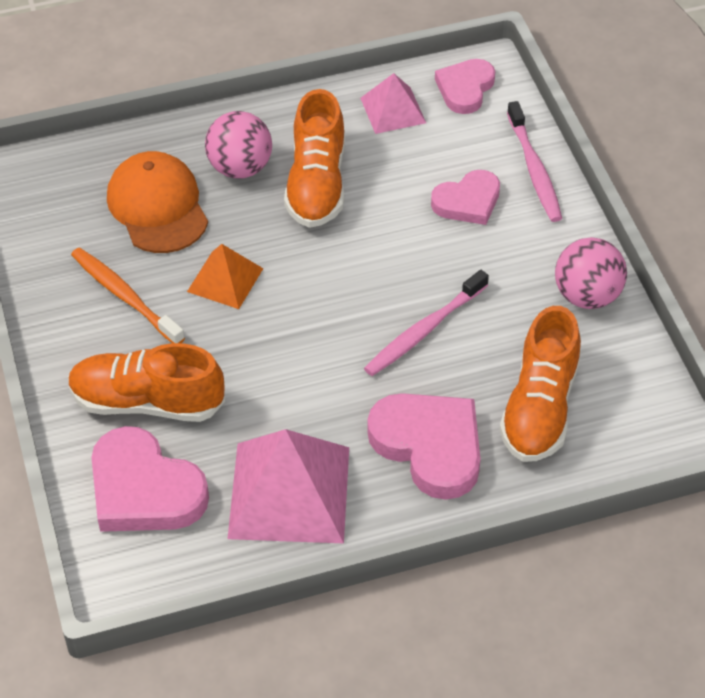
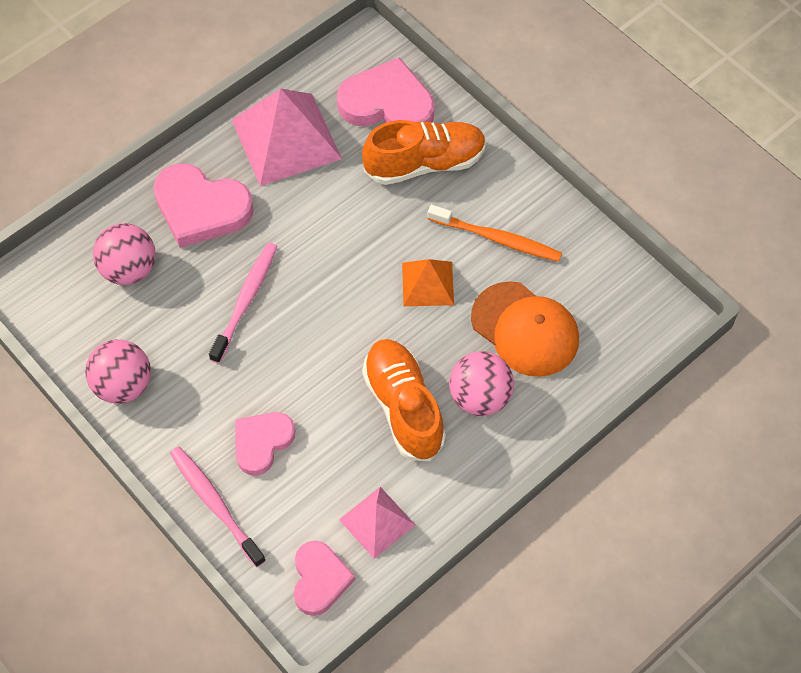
camera: 155 degrees right, 10 degrees up
(539, 408) = (129, 269): orange shoe -> pink ball

